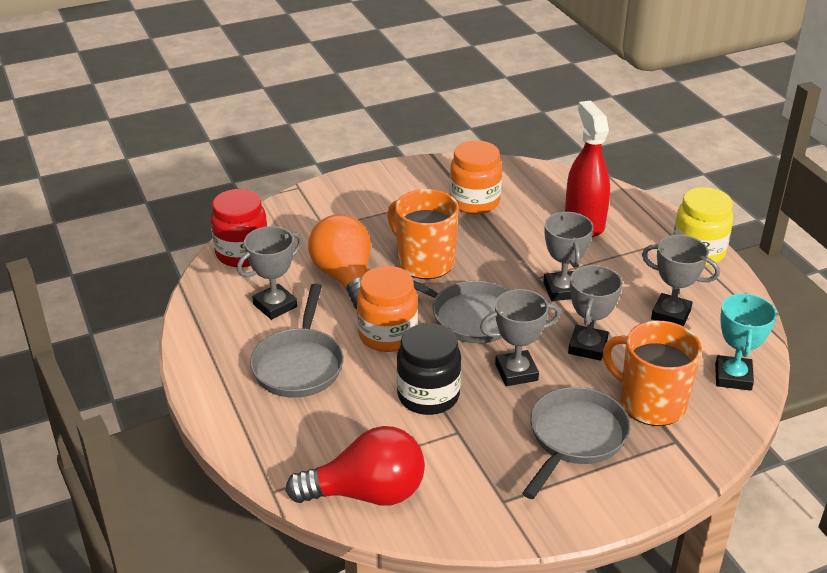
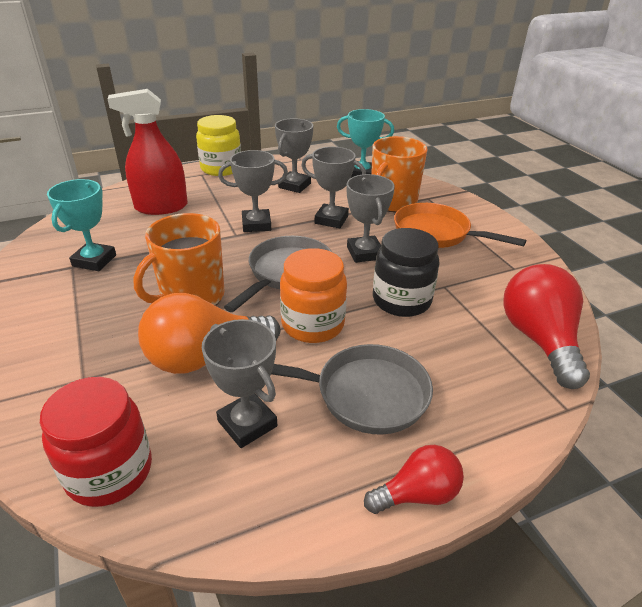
camera: 90 degrees left, 0 degrees up
(203, 387) = (417, 494): none -> red light bulb
(474, 202) = (94, 261): orange jar -> turquoise trophy
(574, 438) = (436, 233): grey pan -> orange pan

